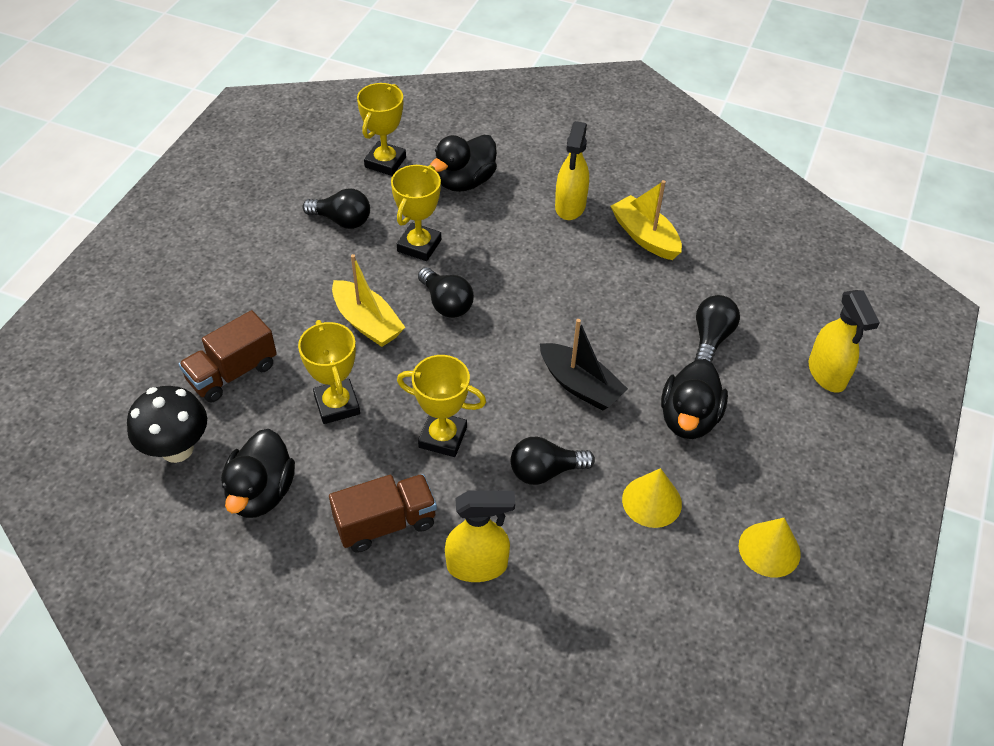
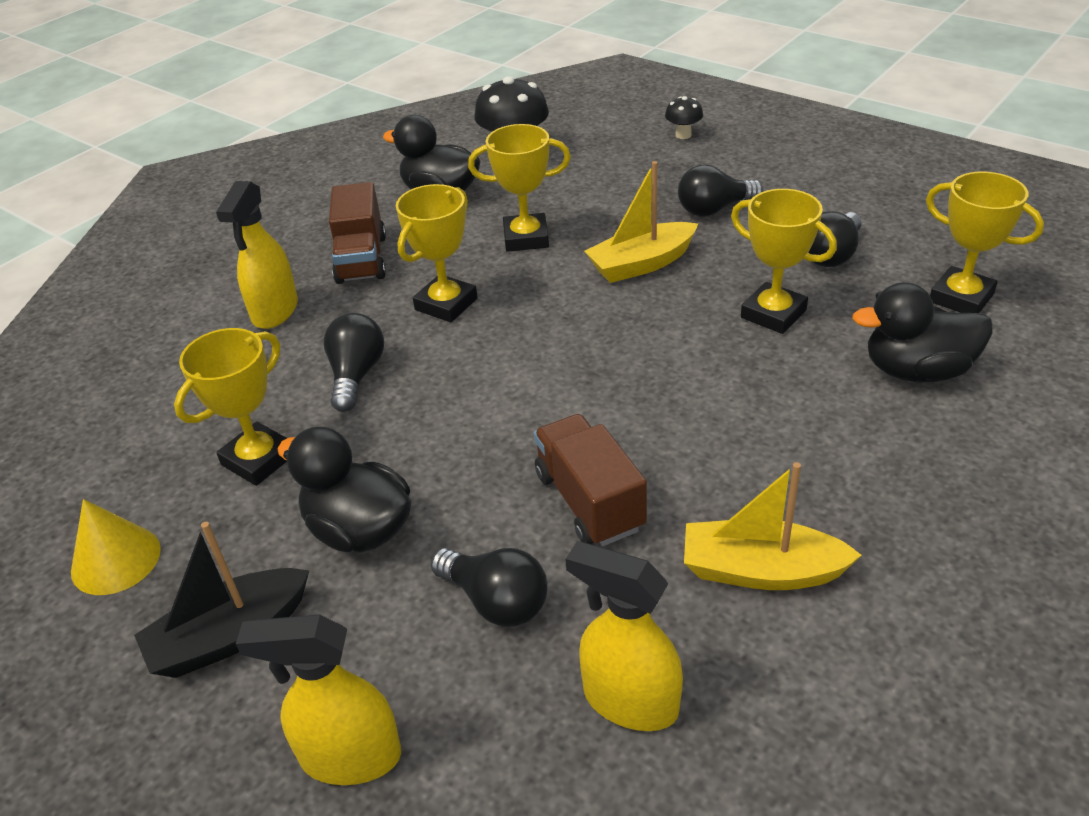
camera: 110 degrees right, 10 degrees down
(147, 322) = (683, 135): none -> black mushroom
(232, 373) = (596, 179): brown truck -> brown truck (589, 501)
(446, 303) = (657, 327): black light bulb -> black light bulb (714, 209)
(465, 182) = (916, 371): black duck -> black duck turned 60 degrees counterclockwise
(570, 206) = (851, 484): yellow spray bottle -> yellow spray bottle (629, 700)
(580, 385) = (469, 427): black boat -> black boat (230, 636)
(645, 236) = (761, 571): yellow boat -> yellow boat turned 150 degrees counterclockwise
(652, 501) = (258, 459): yellow cone -> yellow trophy

